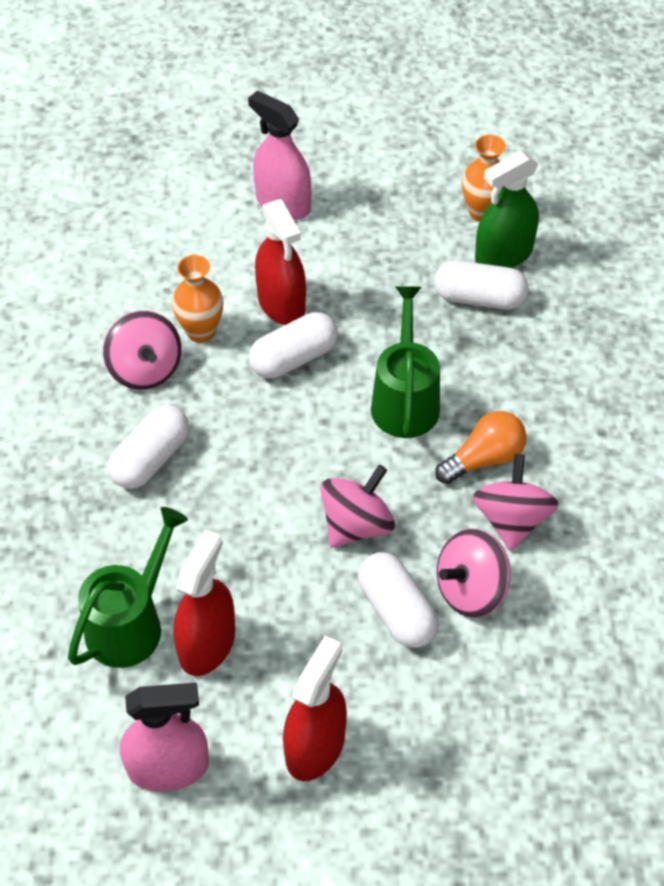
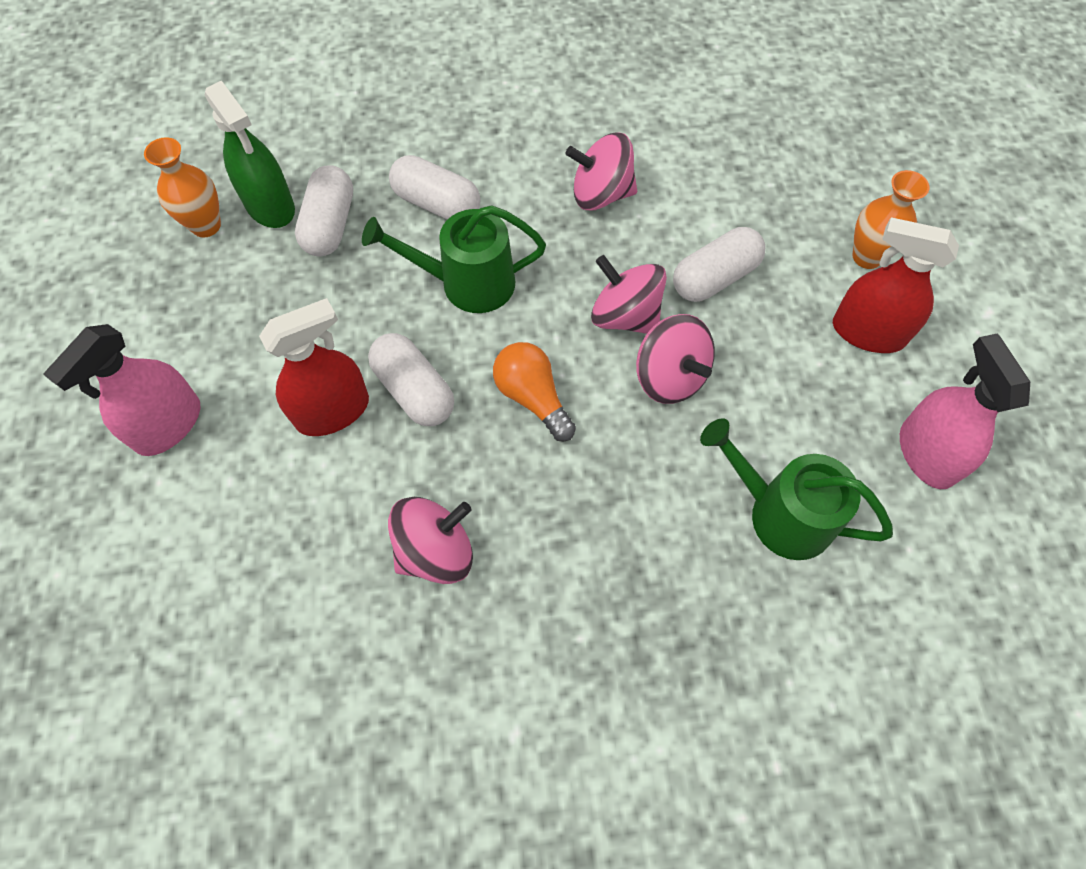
camera: 95 degrees left, 10 degrees up
(151, 459) = (567, 524): white capsule -> white capsule (437, 204)
(201, 332) = (375, 494): orange vase -> orange vase (867, 257)
(207, 644) = (787, 435): red spray bottle -> none
(470, 590) = (681, 223): pink spinning top -> pink spinning top (670, 377)
(483, 459) = (534, 216): orange light bulb -> orange light bulb (532, 397)

